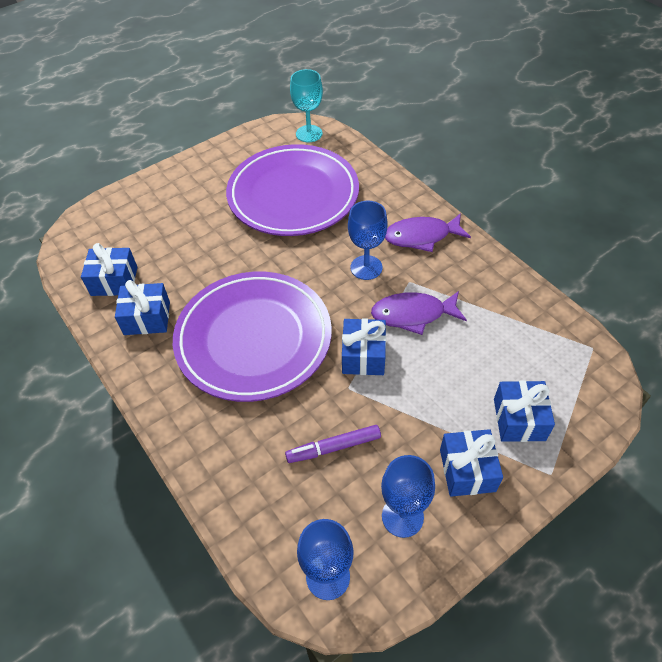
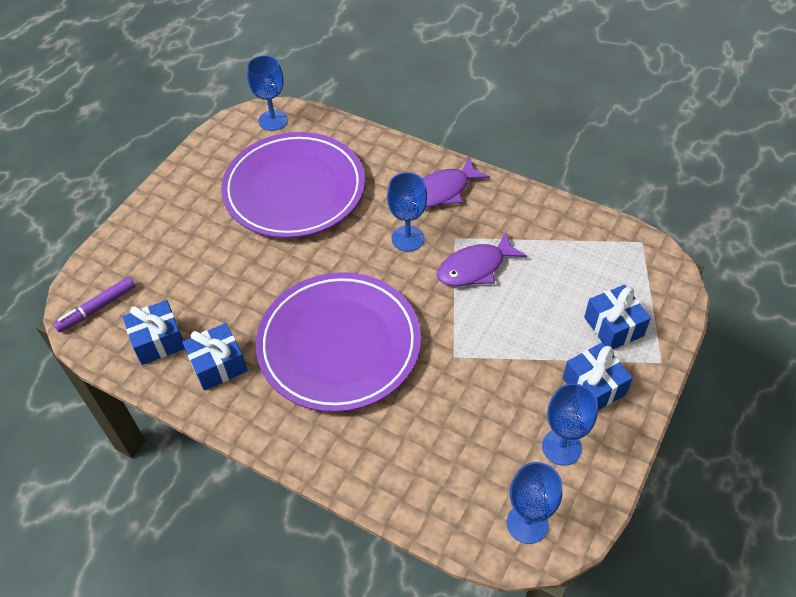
camera: 25 degrees left, 0 degrees up
(309, 134) = (273, 120): turquoise goblet -> blue goblet
(333, 447) = (471, 414): purple marker -> purple marker (97, 308)
(363, 356) = (451, 322): blue gift -> none

